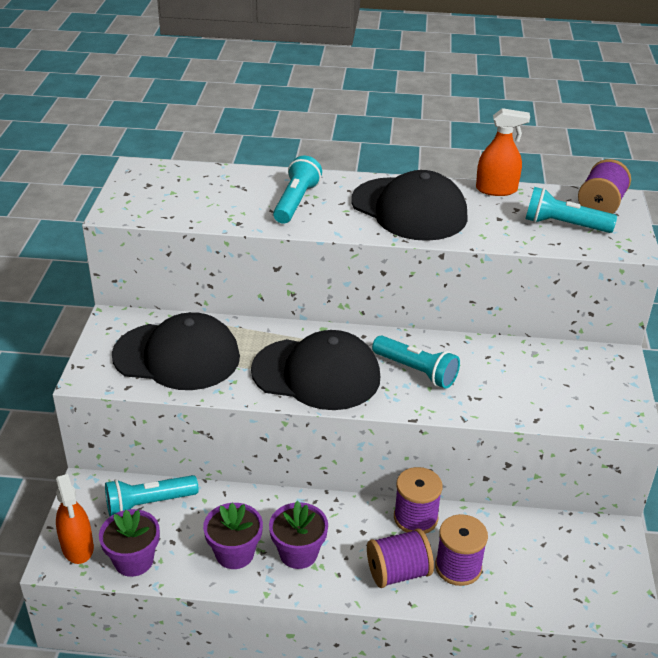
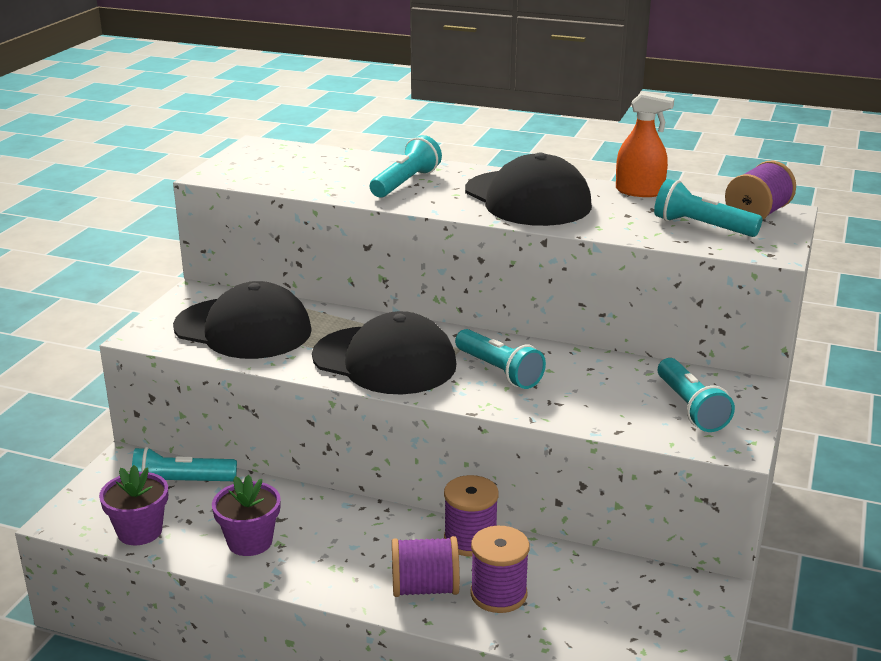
camera: 15 degrees right, 10 degrees down
(77, 547) = (88, 510): orange spray bottle -> none
(298, 553) = (320, 552): purple flower pot -> none
(581, 386) = (690, 408): none -> turquoise flashlight

